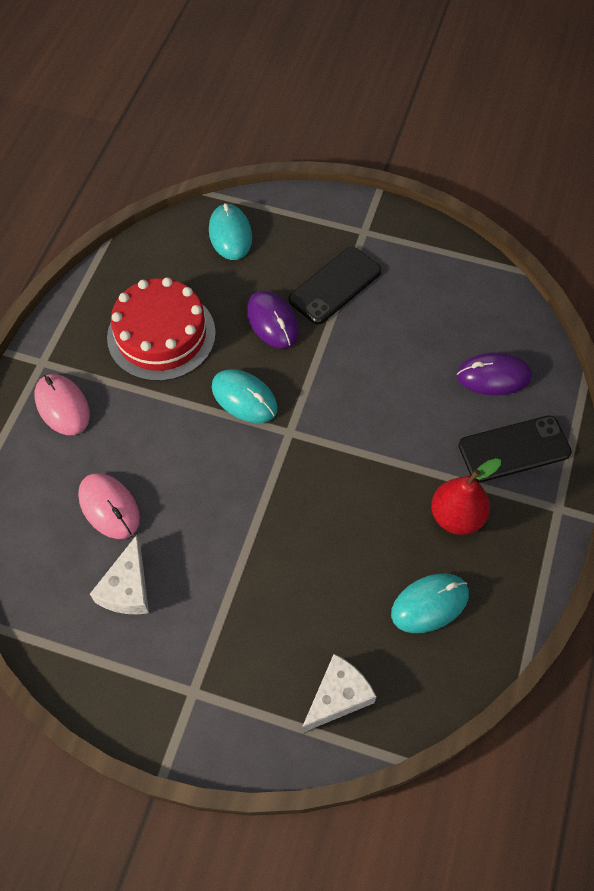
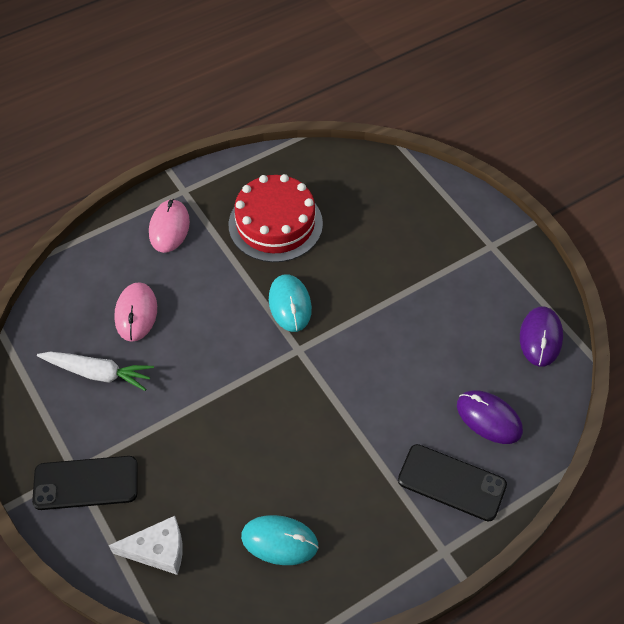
camera: 40 degrees right, 5 degrees down
(127, 588) = (98, 373): white cheese -> white carrot
(230, 234) = (389, 185): turquoise mouse -> none
(272, 321) = (360, 265): purple mouse -> purple mouse (540, 338)
(335, 285) = (430, 270): black phone -> black phone (86, 483)
(456, 516) = (359, 496): red pear -> none

